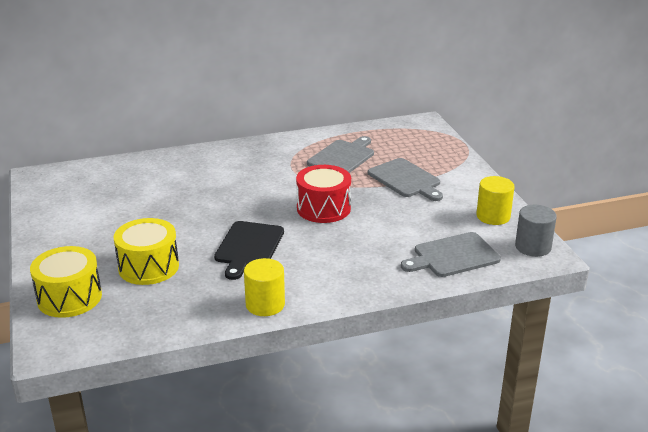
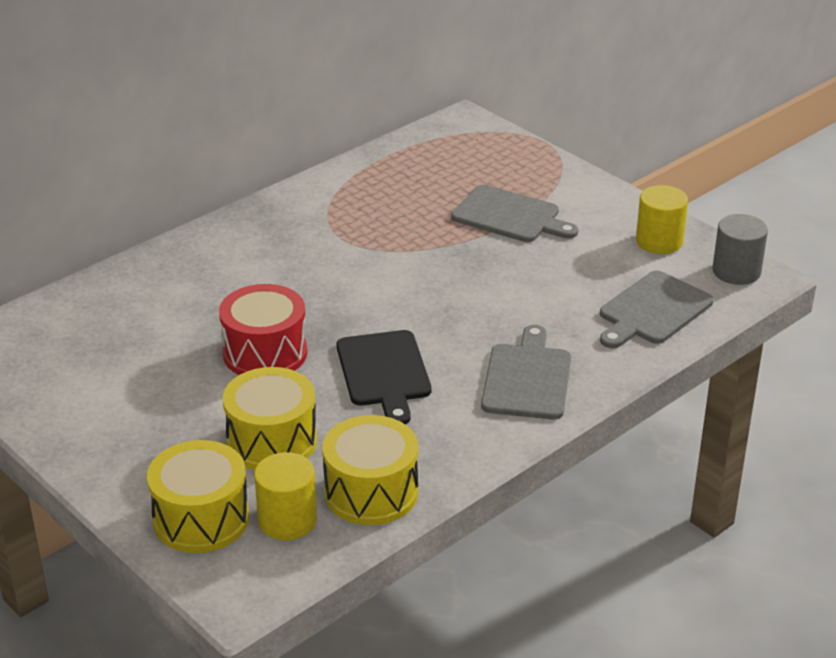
camera: 25 degrees left, 5 degrees up
(178, 312) = (371, 492): none -> yellow drum
(265, 304) = (475, 446): yellow cylinder -> yellow cylinder (287, 520)
(323, 208) = (436, 288): red drum -> red drum (265, 353)
(342, 157) = (398, 203): grey cutting board -> grey cutting board (527, 378)

